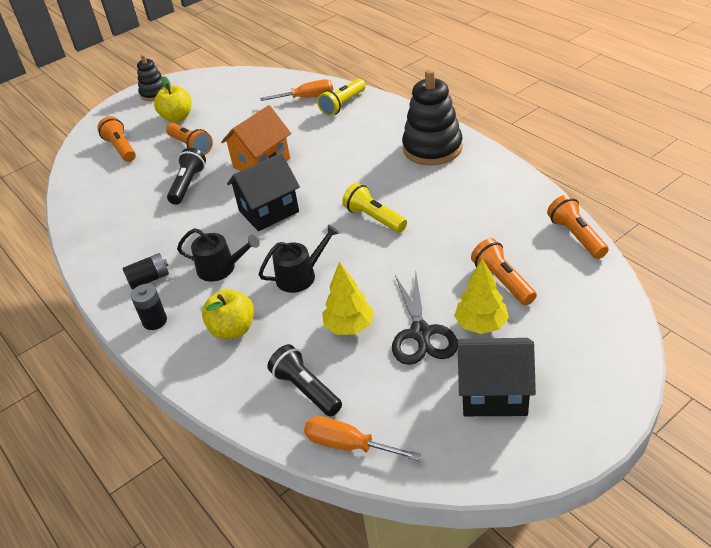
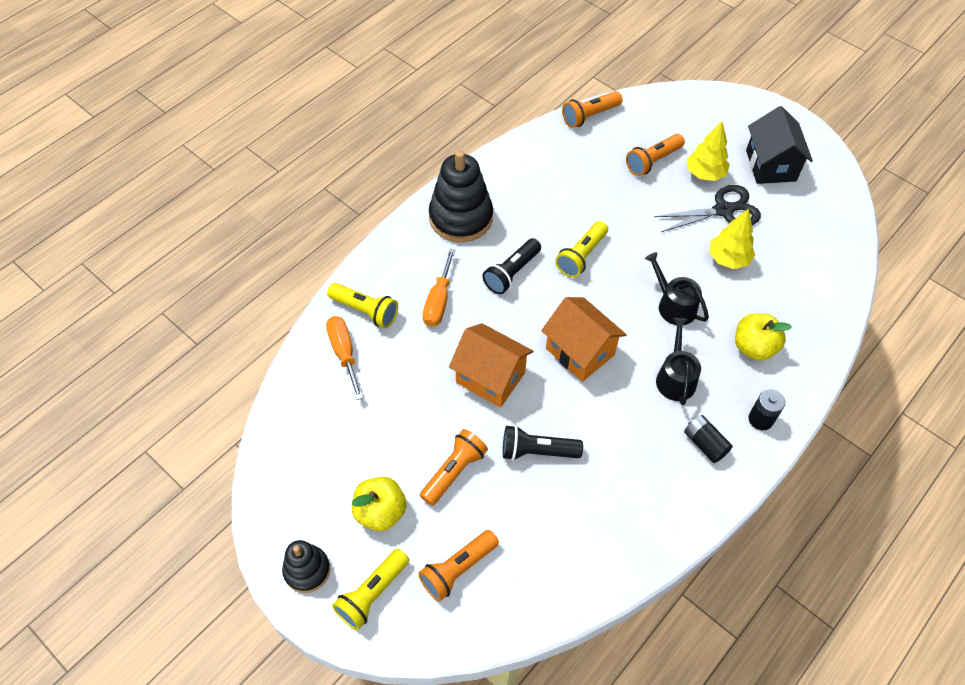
camera: 105 degrees left, 15 degrees up
(125, 116) = (372, 594): none -> yellow flashlight
(268, 211) = (580, 352): black house -> orange house
(306, 389) = (803, 279): black flashlight -> black flashlight (511, 273)
(348, 445) = (844, 245): orange screwdriver -> orange screwdriver (438, 301)

